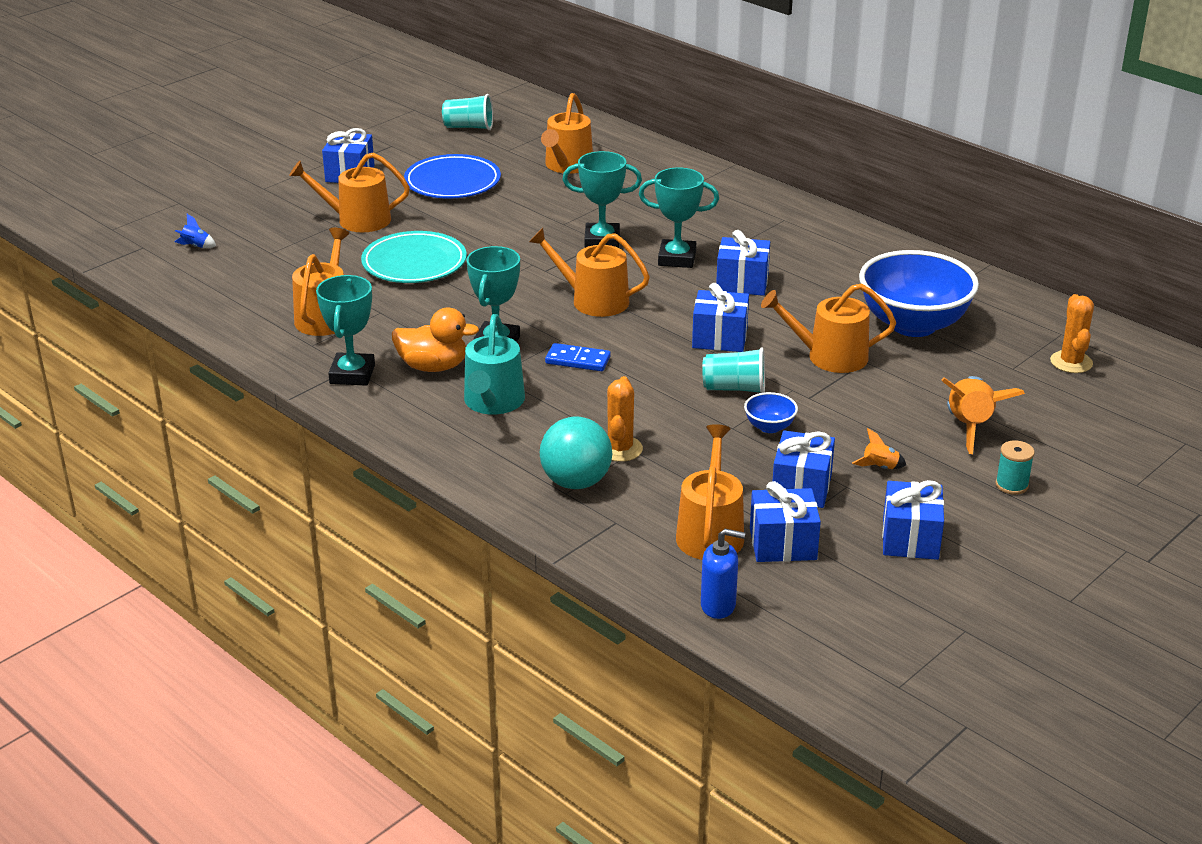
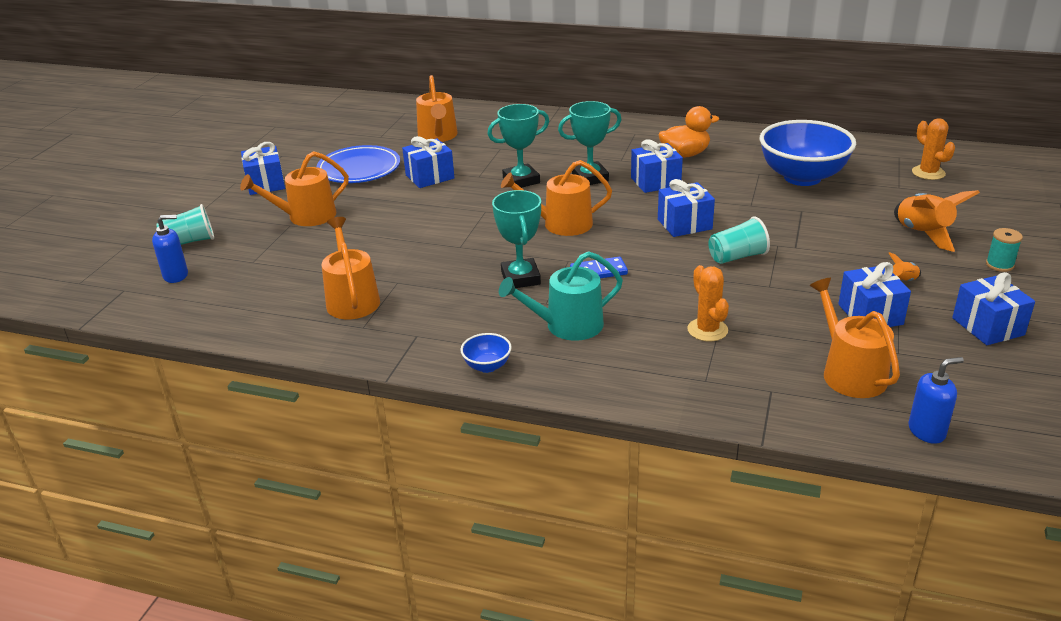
camera: 25 degrees left, 0 degrees up
(196, 246) = (176, 275): blue rocket -> blue soap dispenser
(352, 374) = (424, 340): turquoise trophy -> none
(414, 263) = (388, 236): turquoise plate -> none
(433, 367) = (488, 312): orange duck -> orange duck (685, 154)
(469, 127) = (333, 128): turquoise cup -> turquoise cup (189, 242)
(493, 402) = (567, 326): turquoise watering can -> turquoise watering can turned 90 degrees clockwise
(576, 482) = (704, 368): turquoise ball -> none
(769, 427) = (794, 277): blue bowl -> blue bowl (487, 366)
(783, 544) = (910, 363): blue gift -> blue gift (430, 177)
(829, 356) = (774, 214): orange watering can -> none

